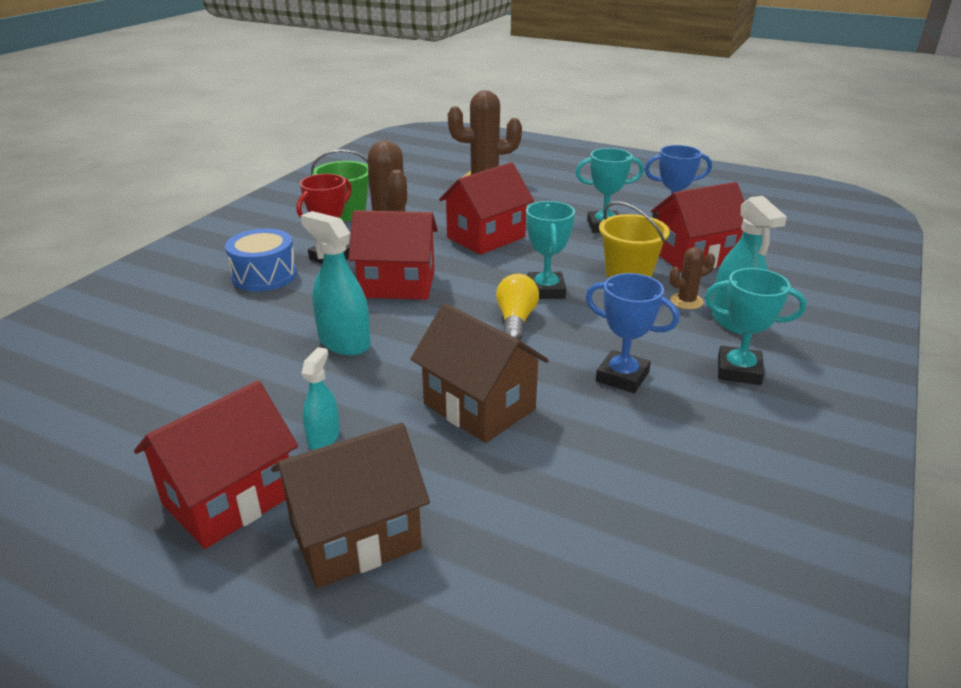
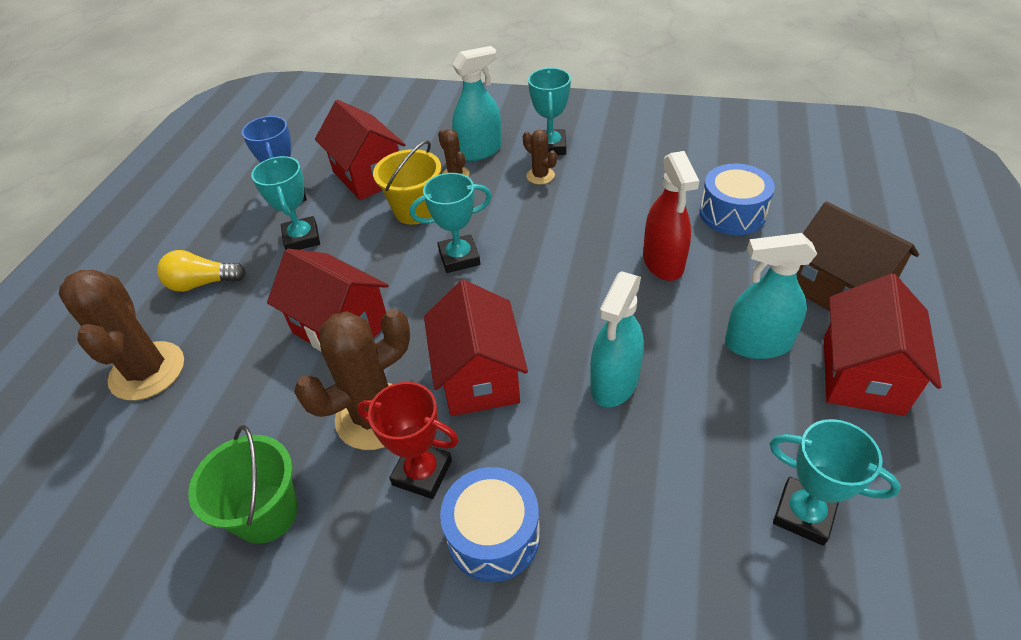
camera: 100 degrees left, 15 degrees up
(146, 403) = (803, 514): none -> turquoise trophy
(229, 499) = (862, 375): red house -> red house turned 75 degrees clockwise
(324, 437) = (757, 344): turquoise spray bottle -> turquoise spray bottle, size x1.68
(479, 406) = (663, 262): brown house -> red spray bottle
(515, 320) = (523, 267): yellow light bulb -> yellow light bulb (202, 283)
(546, 491) = (732, 213): none -> blue drum
(622, 377) = (584, 196): blue trophy -> none
(673, 353) = (540, 176): none -> brown cactus

